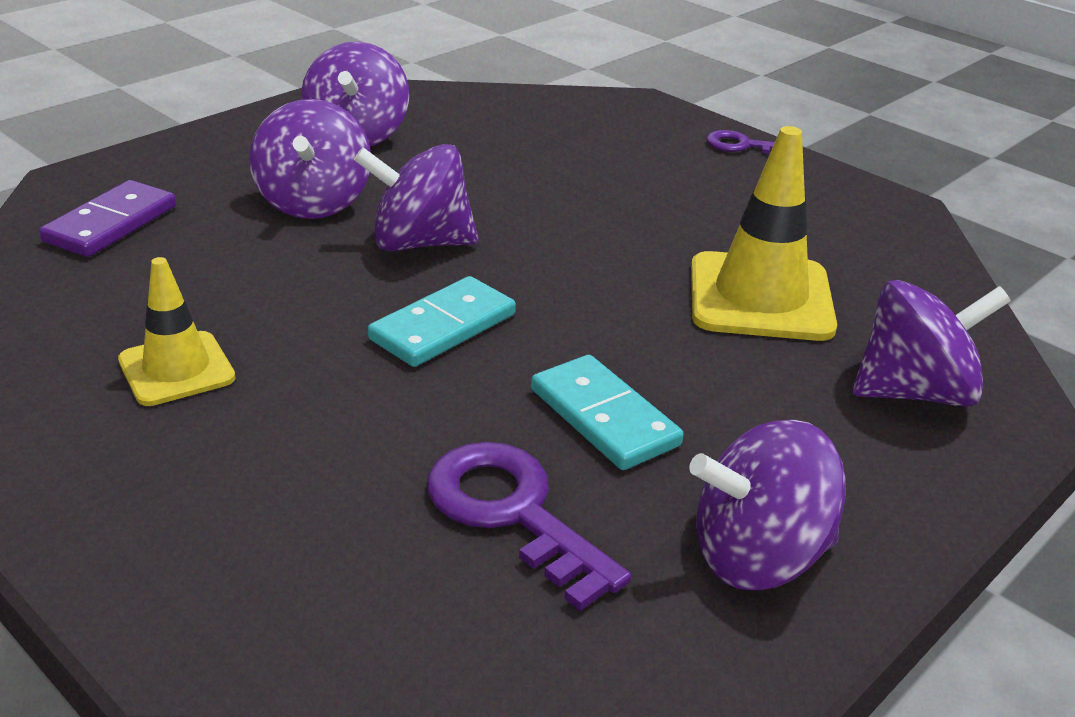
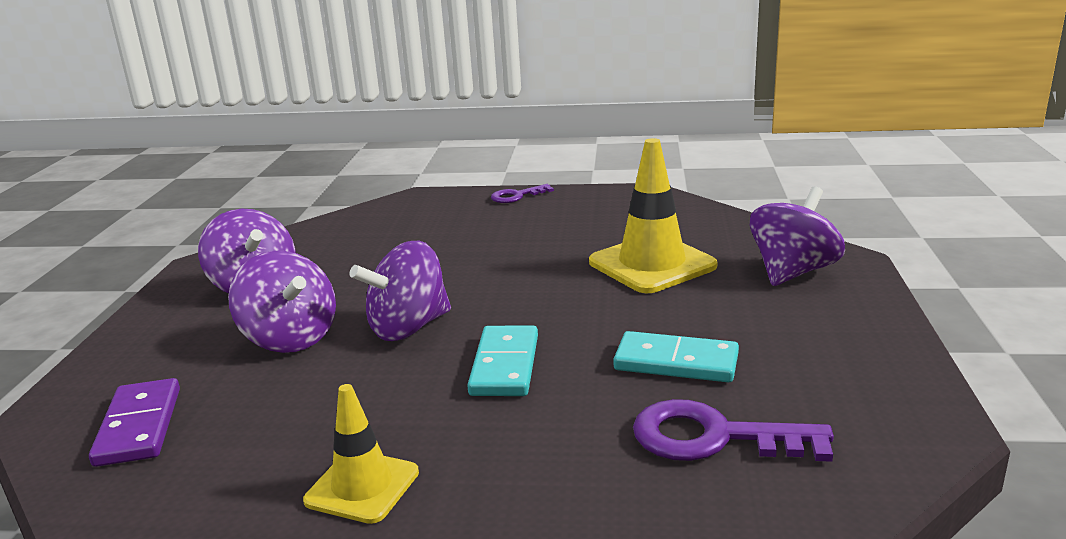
camera: 35 degrees left, 10 degrees down
(758, 556) = (857, 383): purple spinning top -> none

